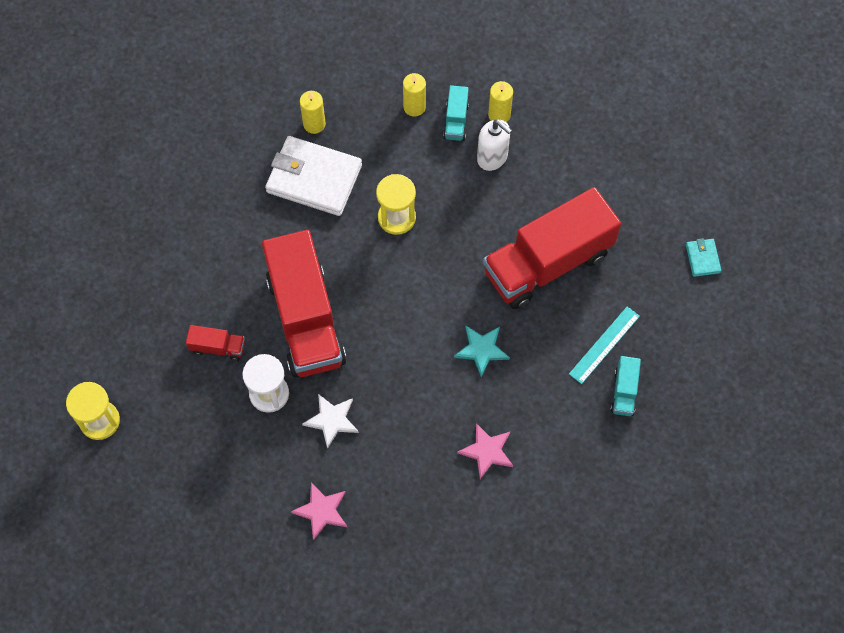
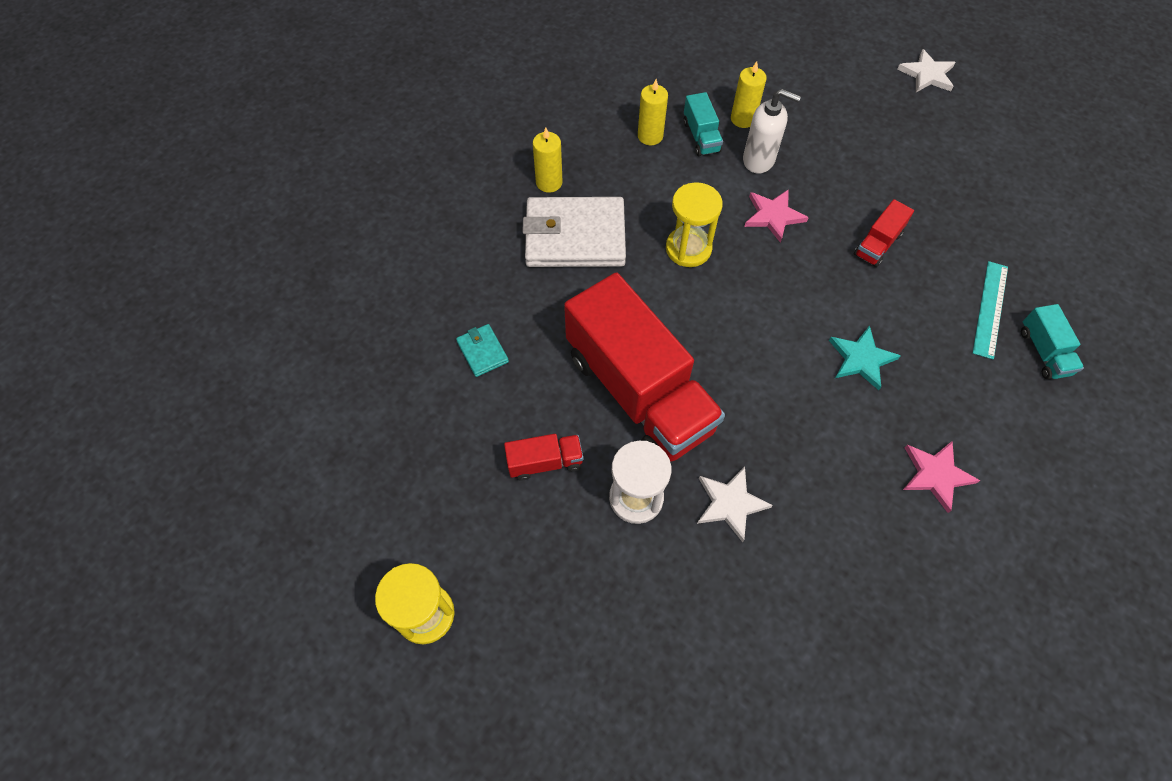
camera: 20 degrees left, 5 degrees down
(322, 511) = (777, 629): pink star -> pink star (773, 216)
(547, 263) = (877, 244): red truck -> red truck, size x0.41
(682, 121) = (927, 74): none -> white star
(702, 258) = (1032, 191): turquoise wallet -> turquoise wallet (482, 352)

